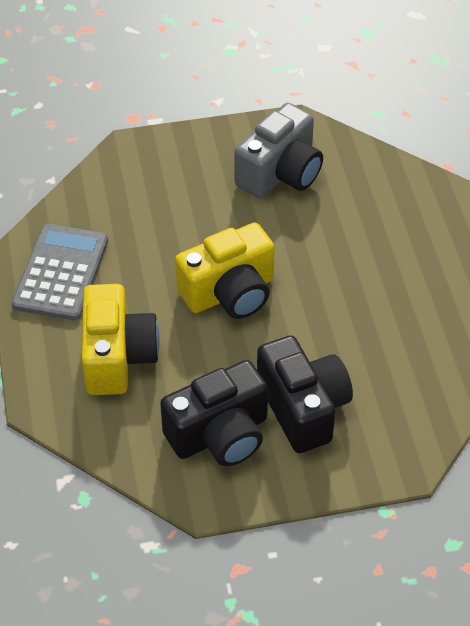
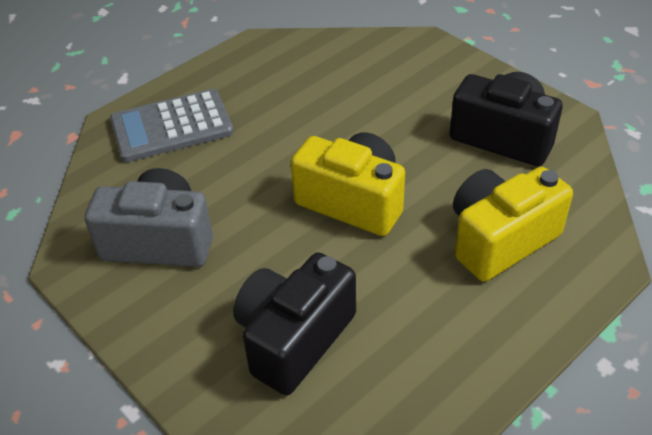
camera: 120 degrees left, 5 degrees down
(61, 273) = (448, 348): grey calculator -> grey calculator (171, 126)
(303, 408) = (430, 105): black camera -> black camera (294, 338)

